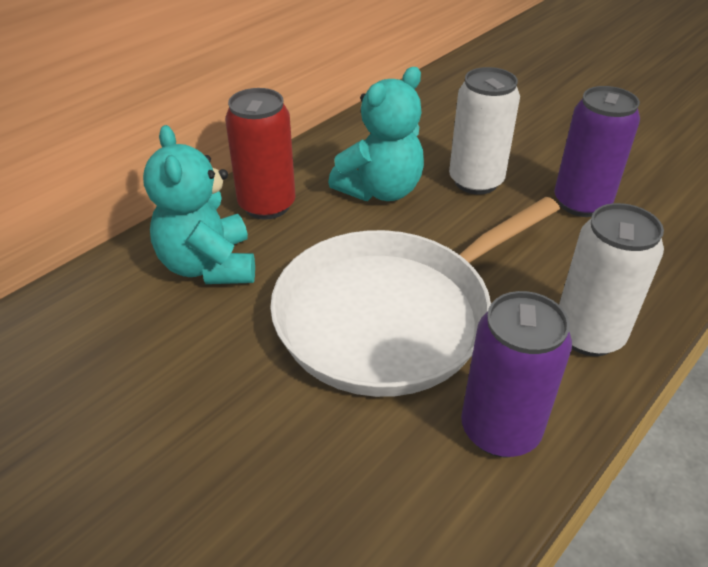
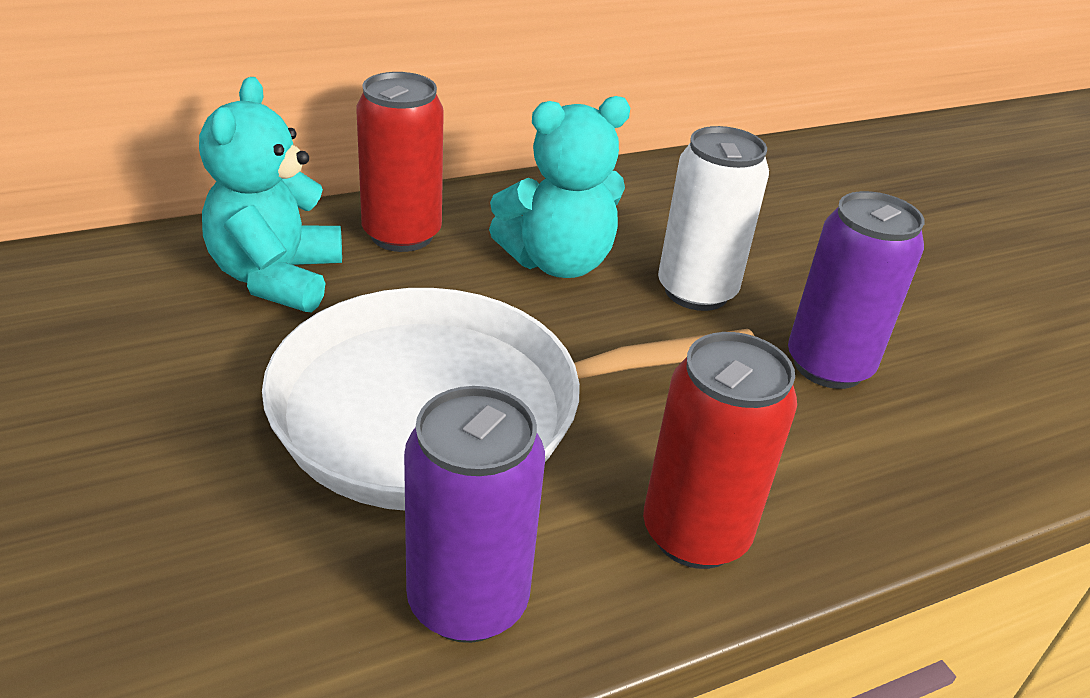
camera: 20 degrees right, 5 degrees down
(588, 335) = (695, 534): white can -> red can

